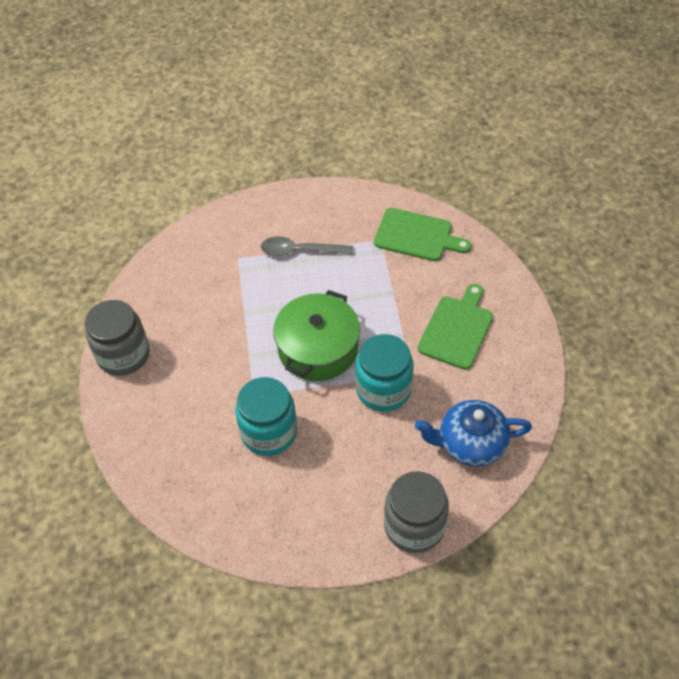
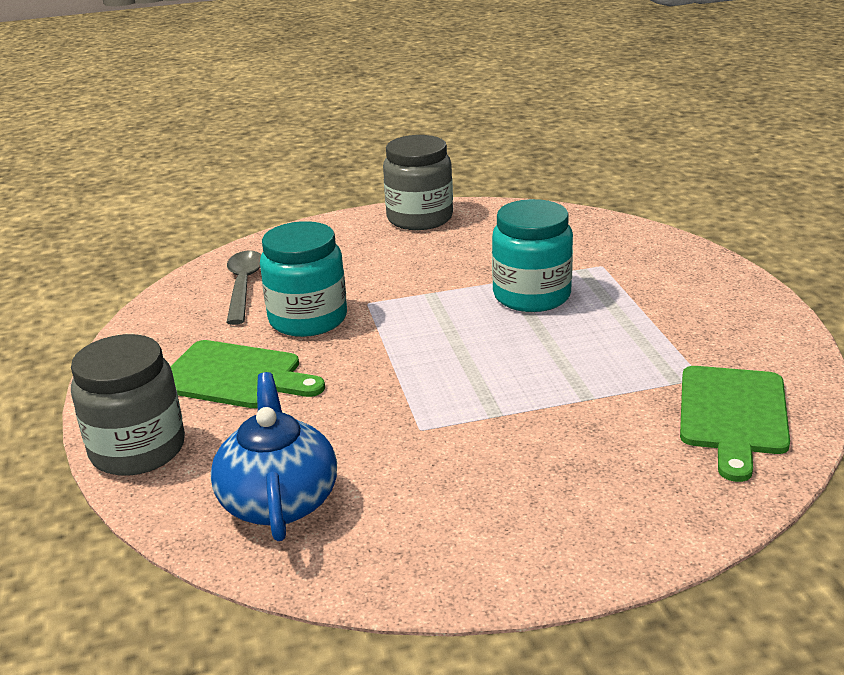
camera: 85 degrees right, 25 degrees down
(300, 251) = (639, 308): grey spoon -> grey spoon (243, 286)
(318, 348) = (454, 341): green pot -> none
(383, 389) = (384, 404): turquoise jar -> turquoise jar (531, 295)
(457, 329) = (525, 473): green cutting board -> green cutting board (235, 376)

